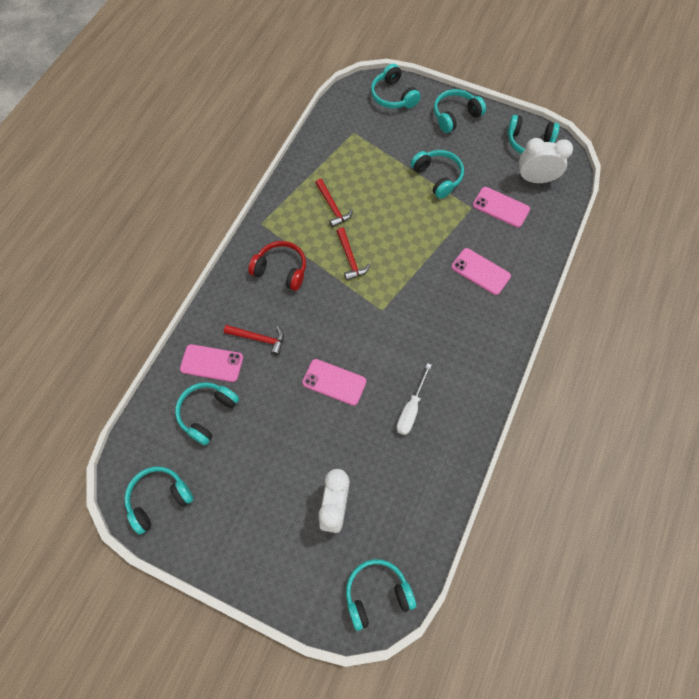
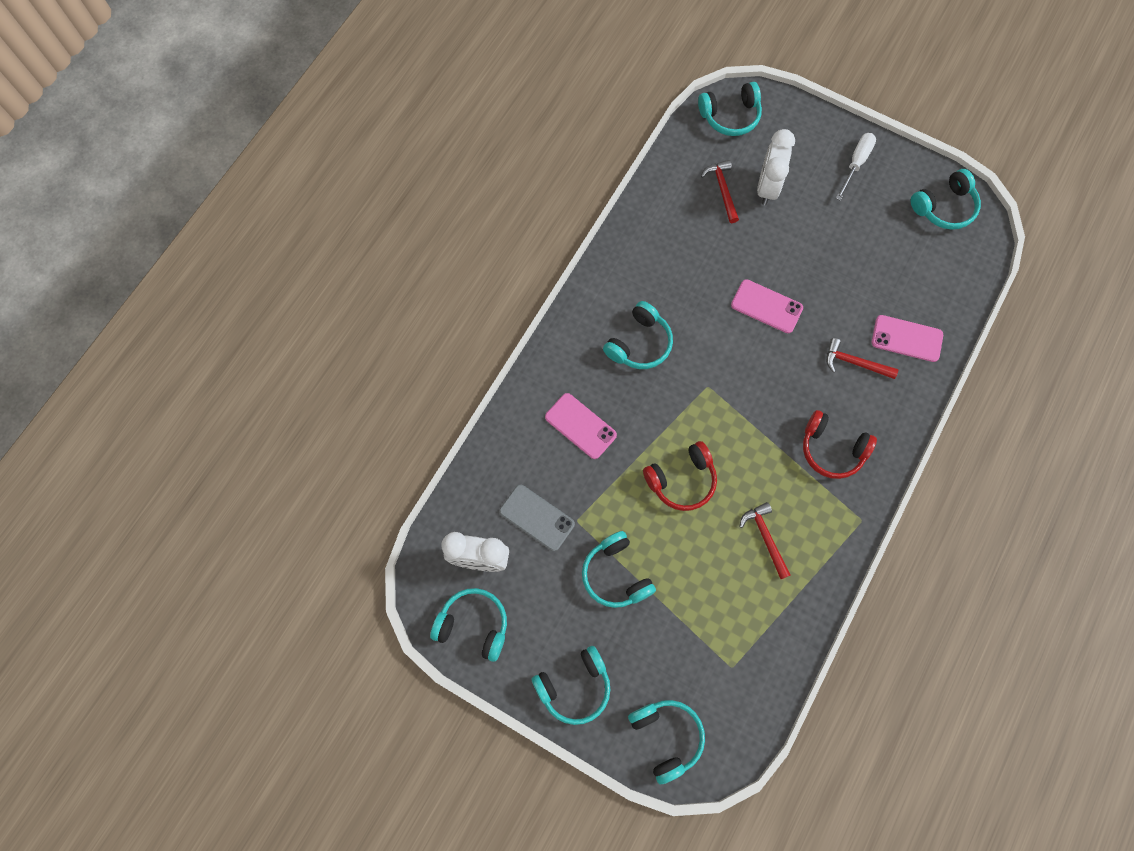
camera: 175 degrees left, 5 degrees up
(207, 413) = (905, 285): turquoise headphones -> turquoise headphones (639, 343)
(350, 258) = (743, 457): red hammer -> red hammer (722, 190)
(397, 239) = (682, 480): none -> red headphones
(411, 409) = (683, 271): white screwdriver -> white screwdriver (856, 163)
(501, 207) = (537, 517): pink phone -> grey phone

